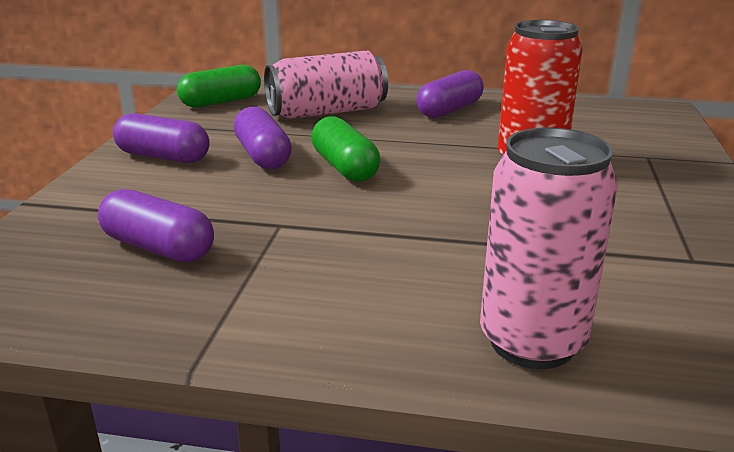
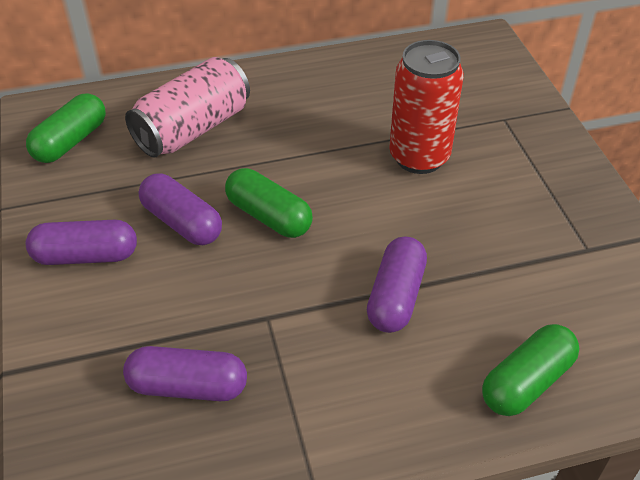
camera: 25 degrees left, 20 degrees up
(449, 110) = (306, 91): purple capsule -> purple capsule (396, 296)
(532, 342) = (526, 382): pink can -> green capsule

